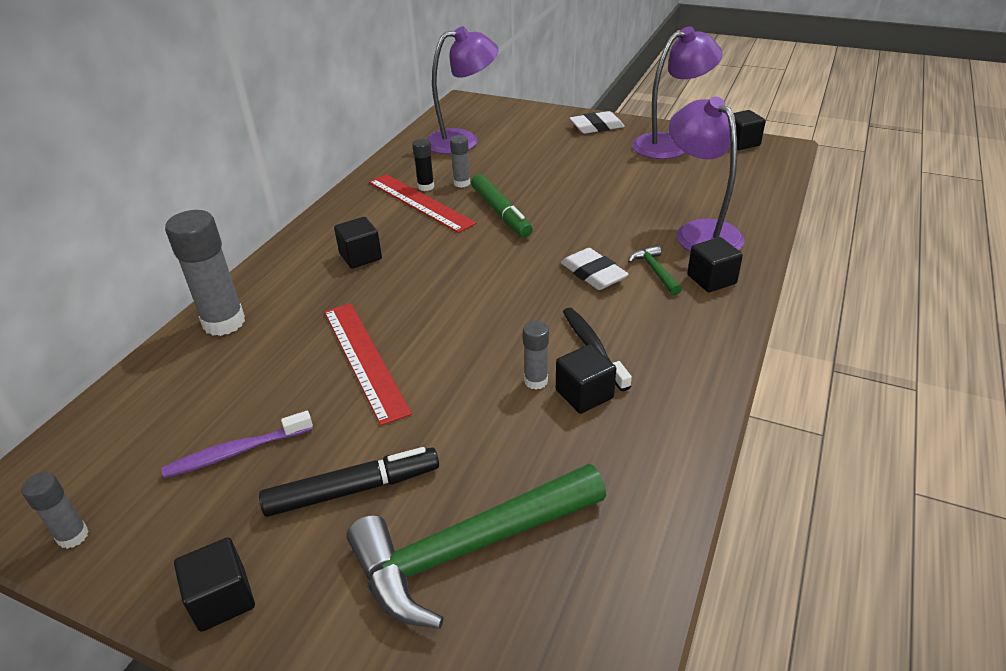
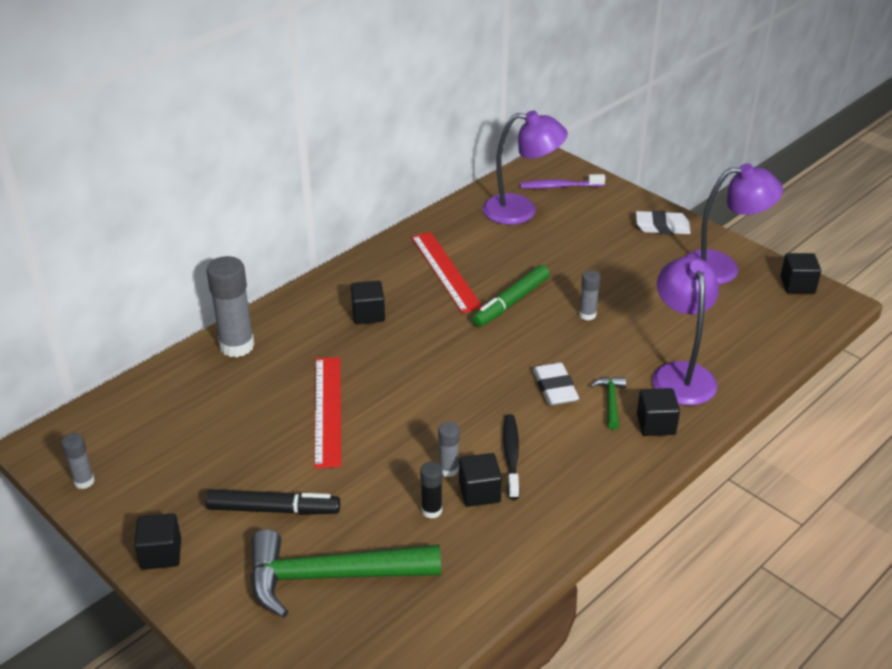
camera: 20 degrees right, 0 degrees up
(236, 452) = (206, 456): purple toothbrush -> purple toothbrush (559, 186)
(426, 187) = (459, 255): black glue stick -> black glue stick (431, 510)
(462, 183) = (494, 260): grey glue stick -> grey glue stick (587, 315)
(501, 213) = (511, 302): green marker -> green marker turned 45 degrees clockwise

